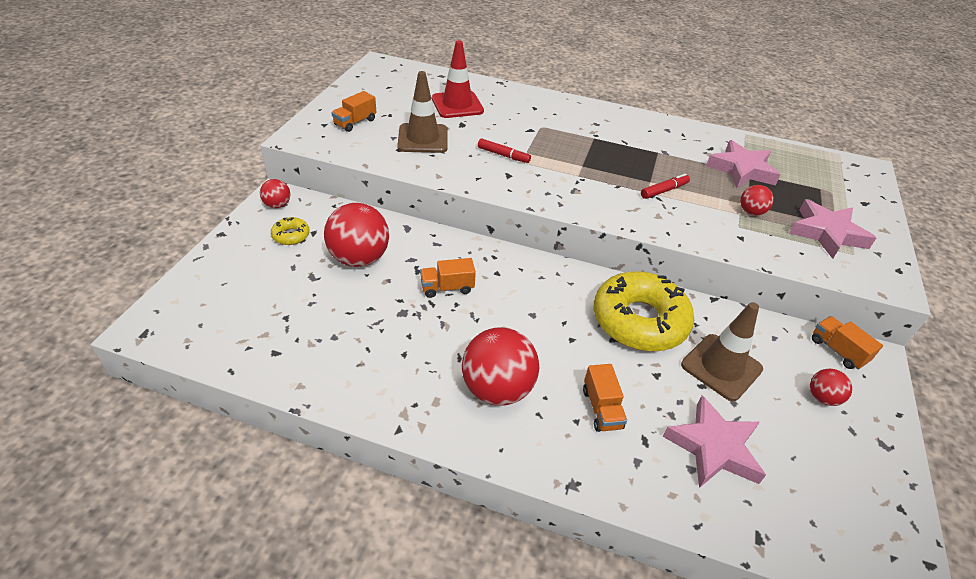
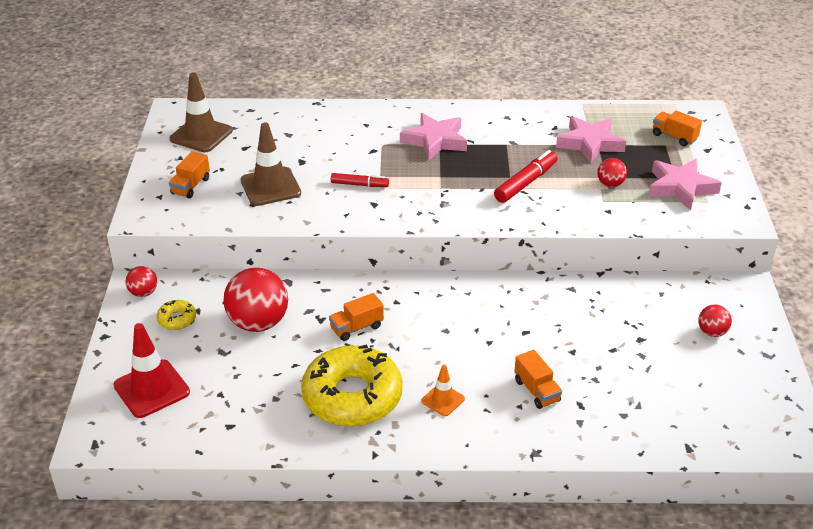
camera: 15 degrees left, 5 degrees down
(457, 105) = (285, 140): red traffic cone -> red traffic cone (151, 389)
(497, 389) = (443, 400): red ball -> orange traffic cone
(639, 321) = (542, 310): yellow donut -> yellow donut (352, 396)
(664, 190) = (526, 183): red marker -> red marker, size x1.56
(714, 447) = (636, 394): pink star -> pink star (435, 141)
(721, 367) = (624, 330): brown traffic cone -> brown traffic cone (201, 135)
(837, 350) = (716, 290): orange truck -> orange truck (674, 137)

